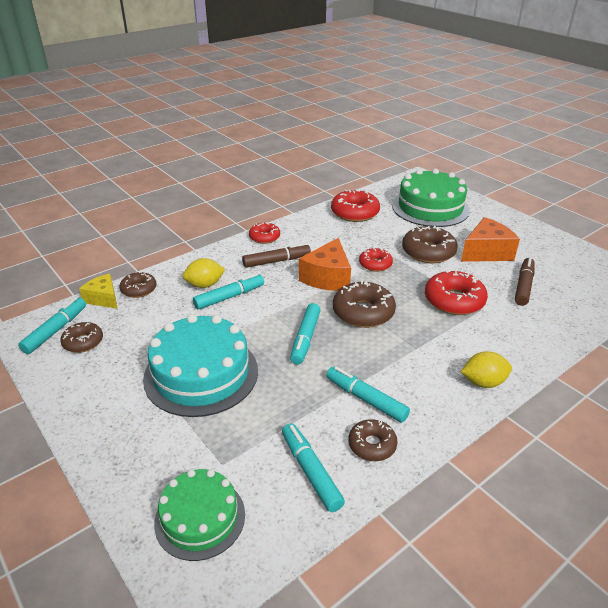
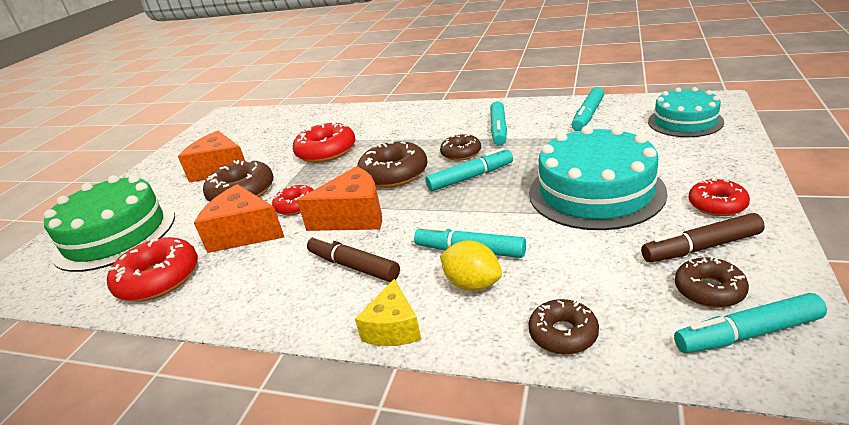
camera: 120 degrees left, 5 degrees down
(103, 299) = (632, 351): yellow cheese -> yellow cheese (393, 328)
(200, 518) = (685, 121): green cake -> turquoise cake
(264, 237) = (296, 314): red donut -> red donut (717, 205)
(367, 241) = (244, 233): none -> orange cheese
(372, 445) = (534, 112): brown donut -> brown donut (461, 153)
(483, 382) = (421, 111): yellow lemon -> none
(523, 286) = (272, 139): brown marker -> brown marker (701, 247)

